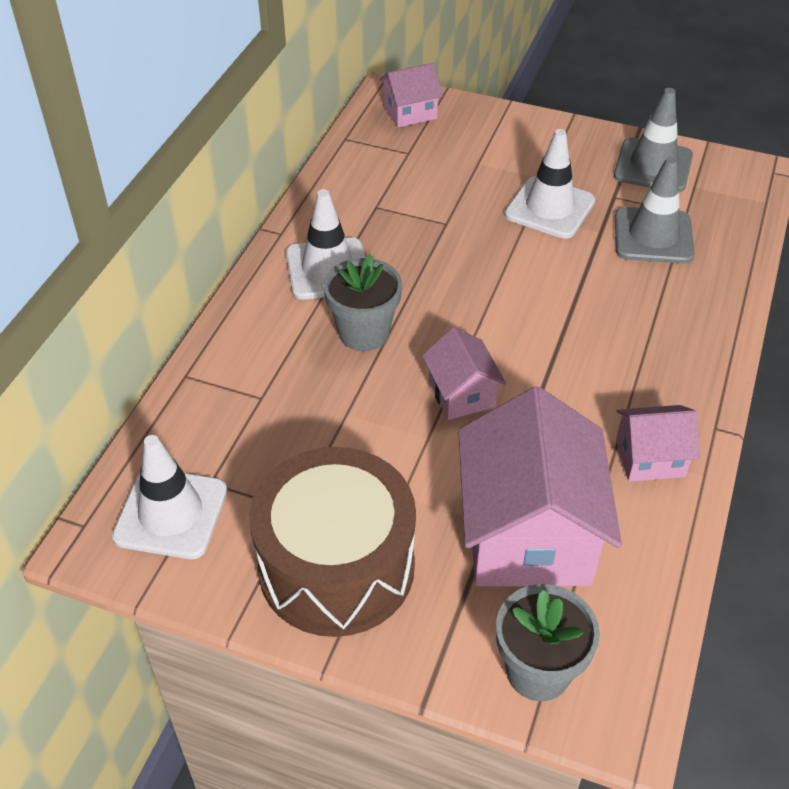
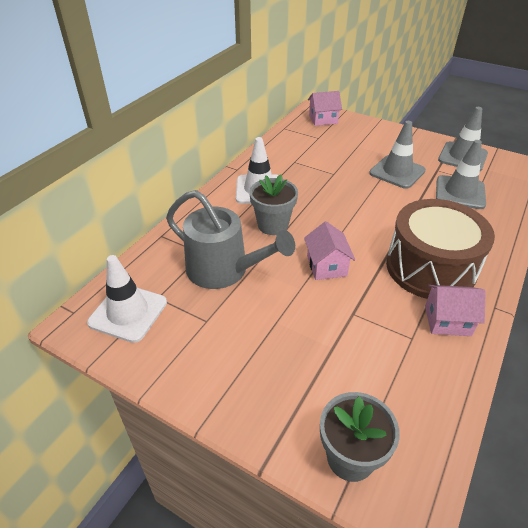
camera: 10 degrees right, 5 degrees down
(302, 422) = (223, 270): none -> grey watering can
(336, 566) = (223, 361): brown drum -> brown drum (430, 268)
(528, 534) = (357, 358): pink house -> none
(549, 208) = (397, 172): white traffic cone -> grey traffic cone

